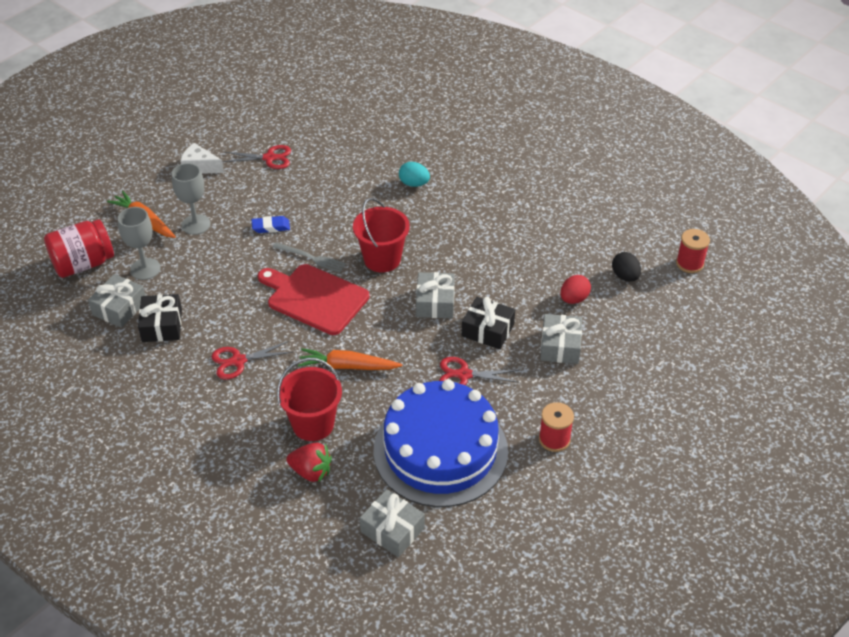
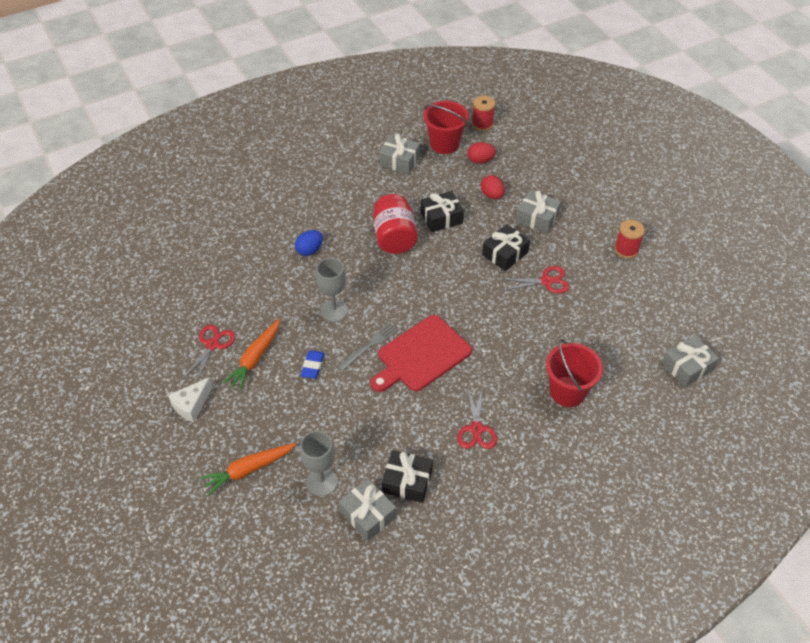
camera: 70 degrees left, 5 degrees up
(83, 264) = (287, 538): red jar -> red jar (394, 237)
(196, 224) = (278, 426): grey goblet -> grey goblet (334, 310)
(311, 471) = (617, 405): red strawberry -> none
(348, 366) = (511, 352): orange carrot -> orange carrot (255, 358)
(382, 259) = (394, 297): red bucket -> red bucket (444, 144)
(414, 184) = (310, 250): turquoise egg -> blue egg
(435, 303) = (461, 276): grey gift -> grey gift (399, 160)
(440, 450) = (618, 317): blue cake -> none
(464, 375) = (546, 281): red scissors -> red scissors turned 120 degrees counterclockwise
(513, 266) = (441, 218): none -> black gift
(625, 276) = (480, 160): black egg -> red egg

